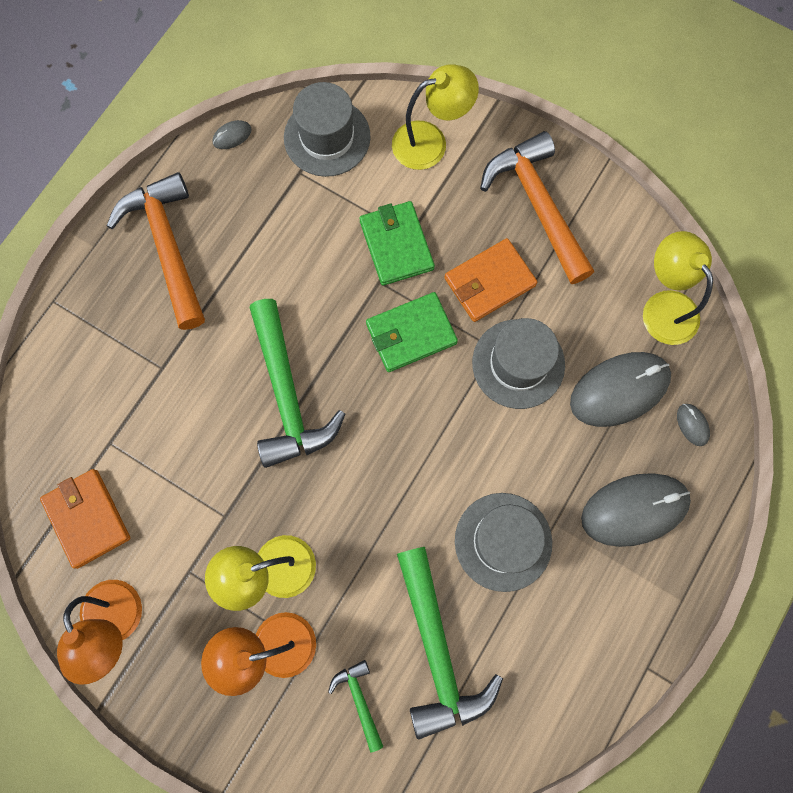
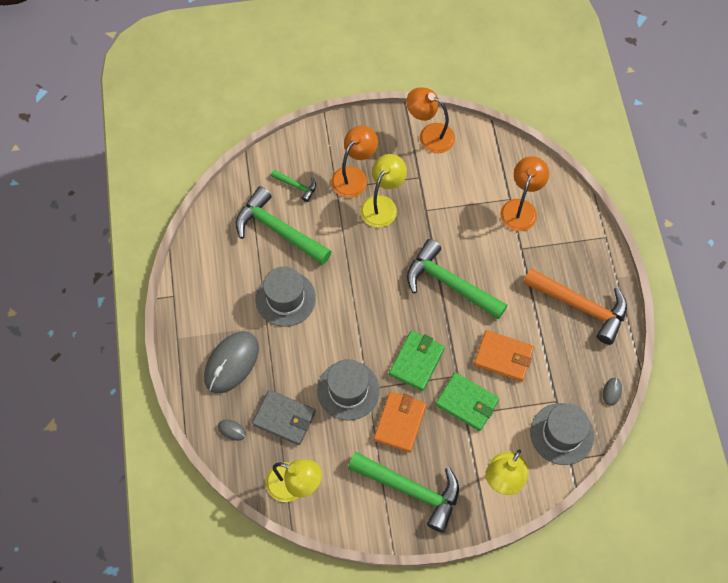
camera: 140 degrees right, 10 degrees down
(87, 518) = (485, 163): orange wallet -> orange wallet (503, 357)
(109, 419) = (520, 208): none -> orange lamp
(537, 205) = (411, 490): orange hammer -> green hammer
(619, 390) = (284, 418): grey mouse -> grey wallet

